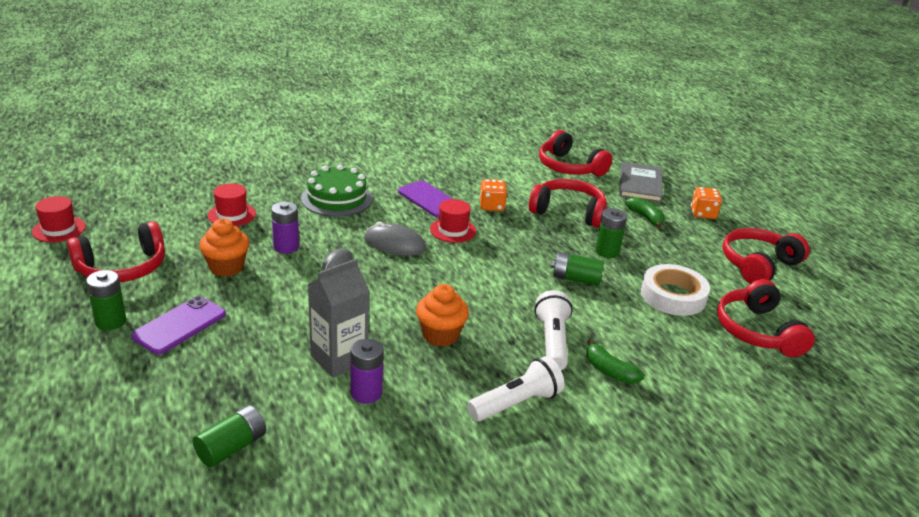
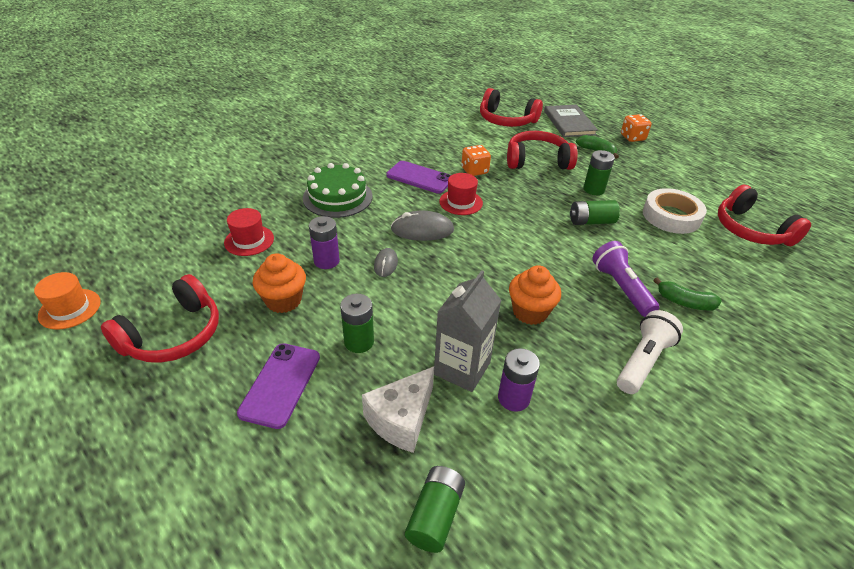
camera: 20 degrees left, 10 degrees up
(59, 229) = (70, 309): red hat -> orange hat
(111, 321) = (202, 405): green battery -> green battery (359, 342)
(257, 378) = (401, 419): none -> white cheese
(552, 341) = (621, 288): white flashlight -> purple flashlight
(758, 265) = (704, 171): red headphones -> none

